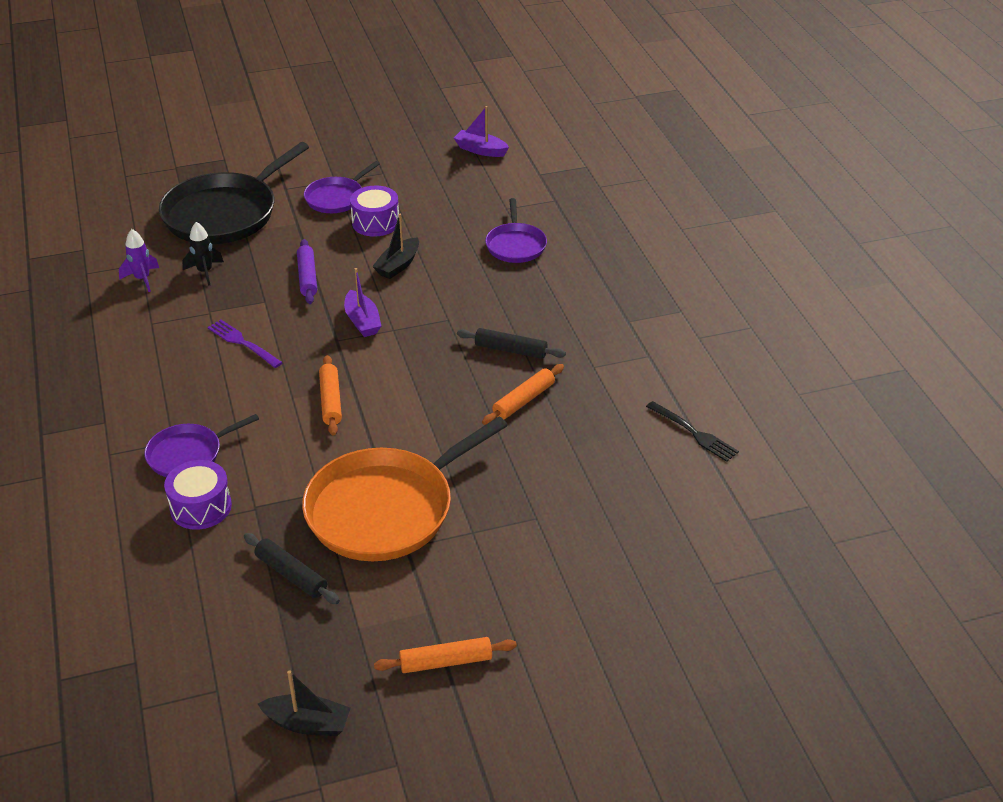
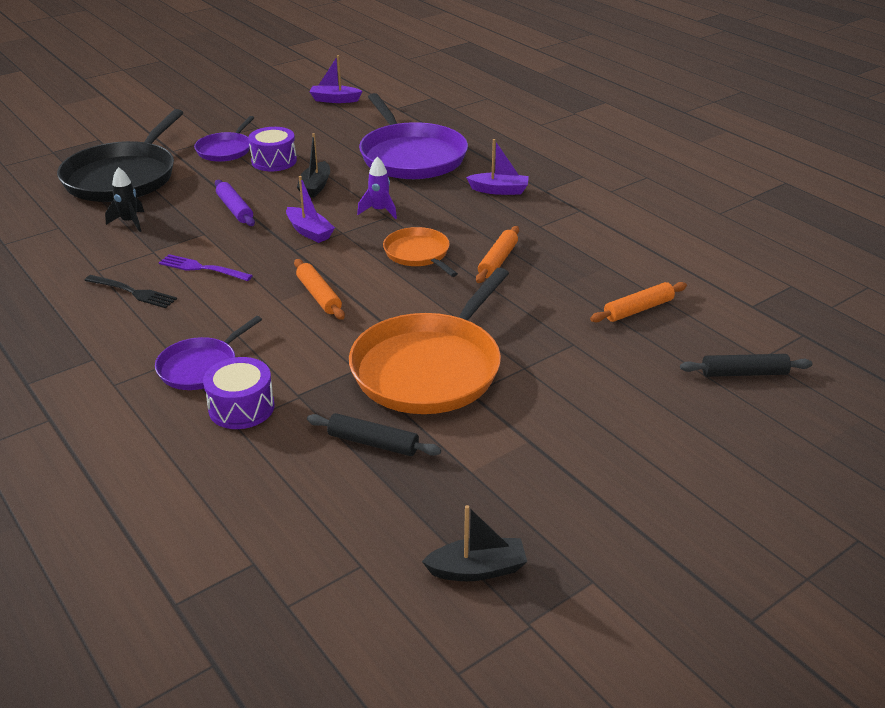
camera: 20 degrees left, 5 degrees down
(142, 279) = (67, 238): purple rocket -> purple rocket (379, 211)
(446, 662) = (576, 478): orange rolling pin -> orange rolling pin (638, 309)
(451, 373) = (418, 254): none -> orange pan
(511, 350) = (460, 227): black rolling pin -> black rolling pin (744, 373)
(515, 245) = (411, 156): purple pan -> purple pan, size x1.90
(580, 310) = (499, 190): none -> purple boat
(694, 433) = (659, 255): black fork -> black fork (133, 292)

